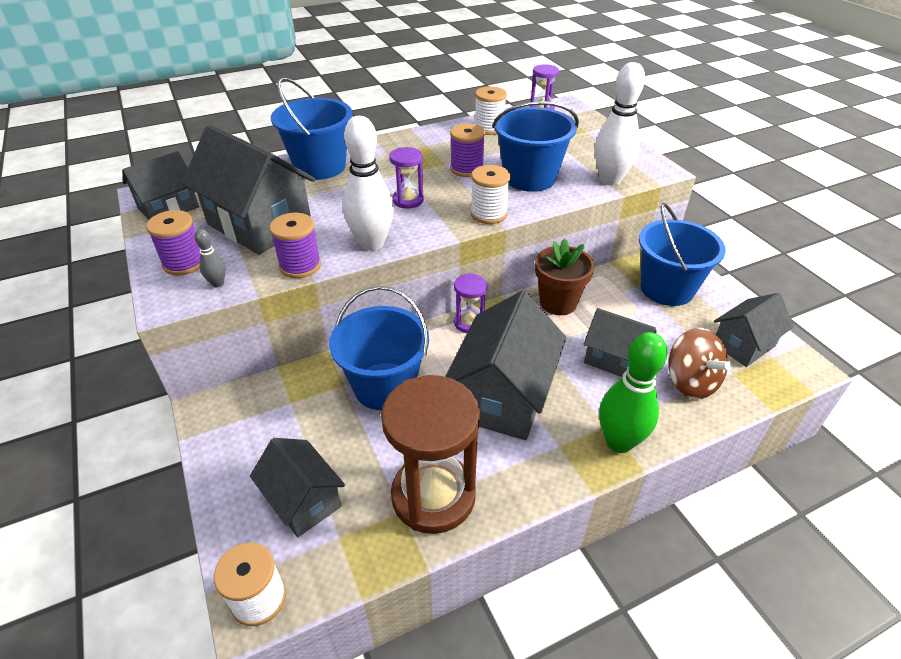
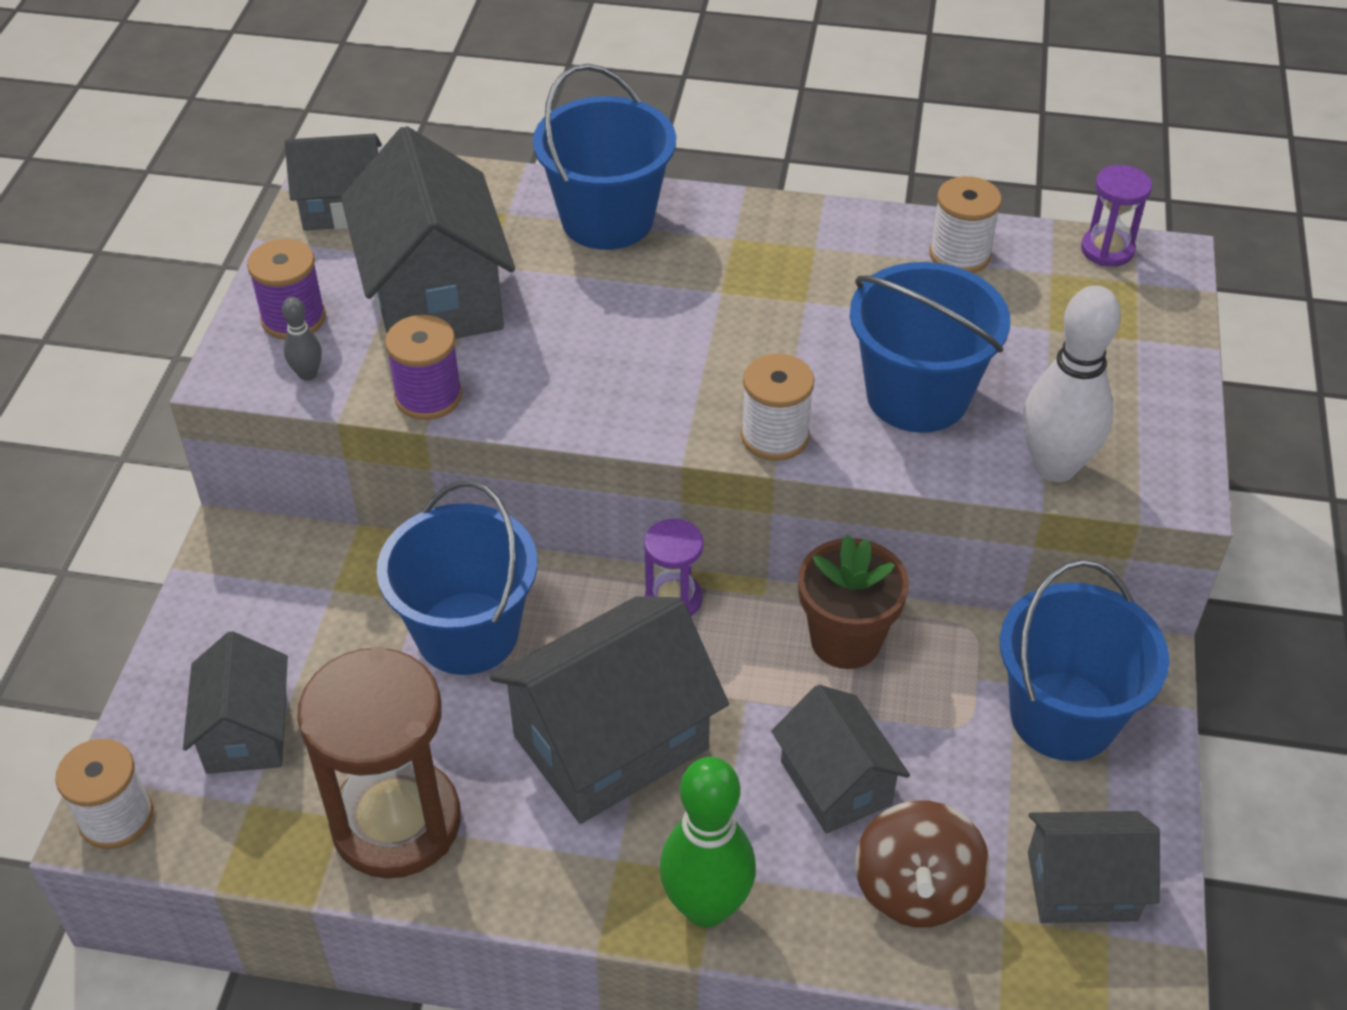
camera: 35 degrees right, 5 degrees up
(372, 243) = (554, 406): white bowling pin -> none
(408, 200) = (678, 350): purple hourglass -> none
(466, 169) = (830, 328): purple spool -> none

